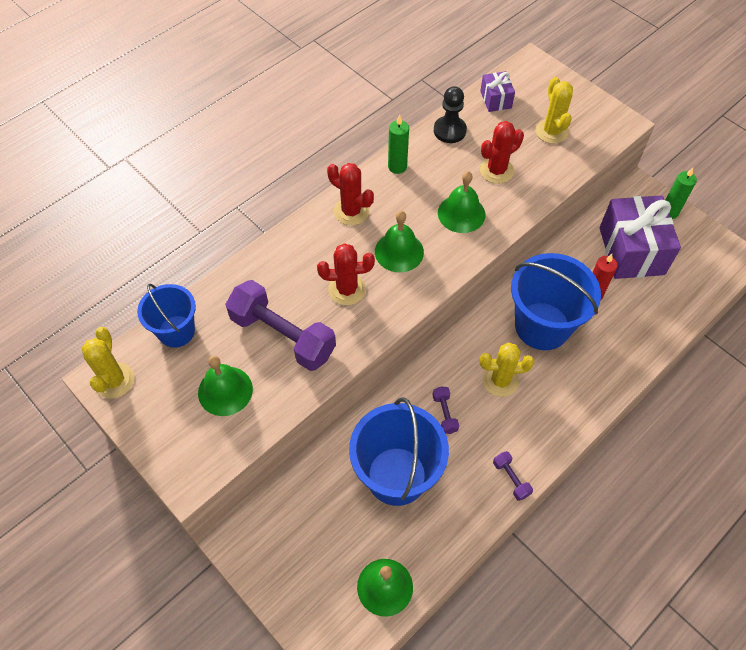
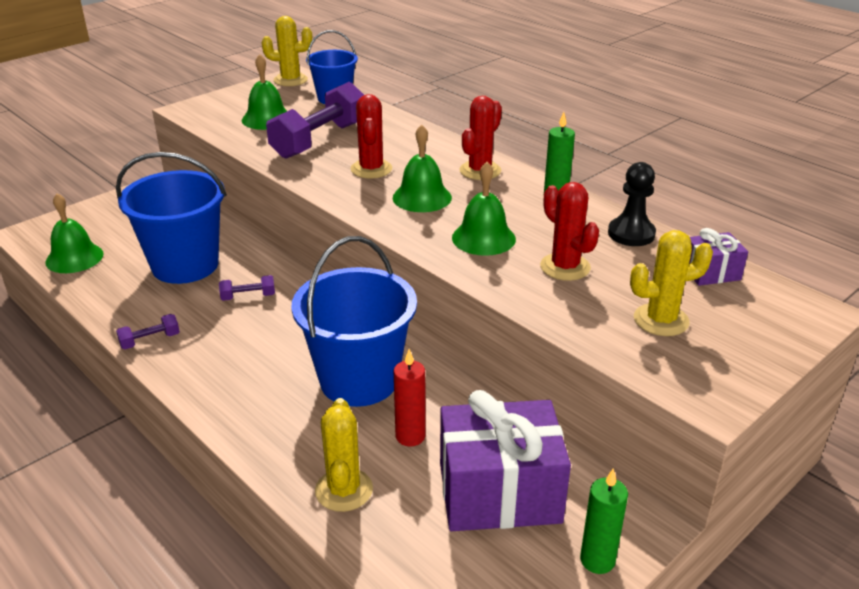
camera: 90 degrees right, 25 degrees down
(500, 380) = (282, 339): yellow cactus -> yellow cactus (344, 490)

